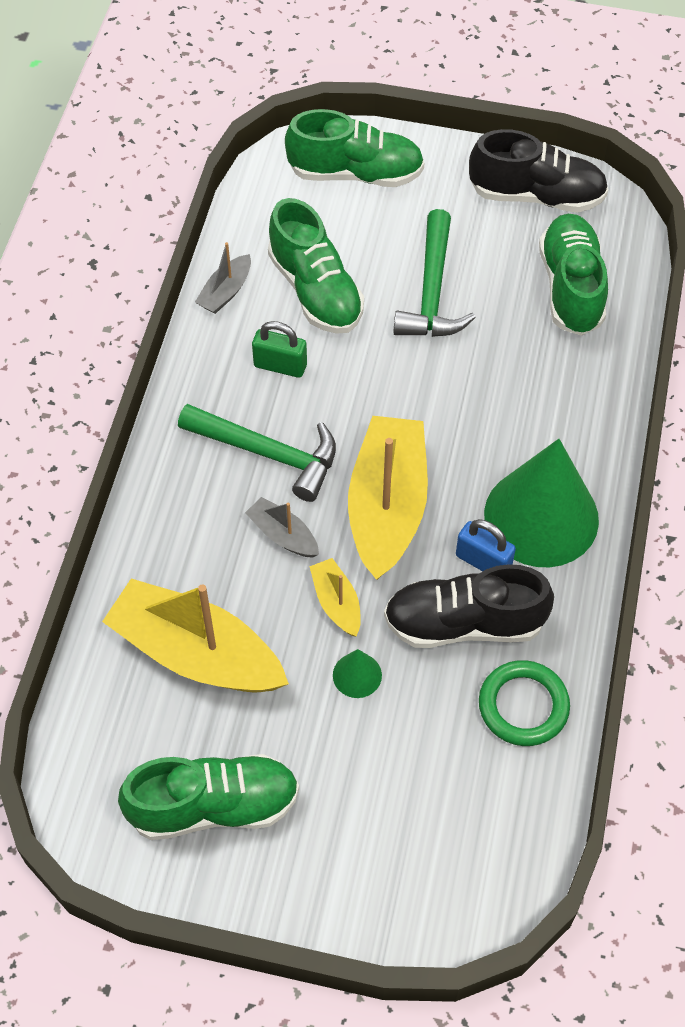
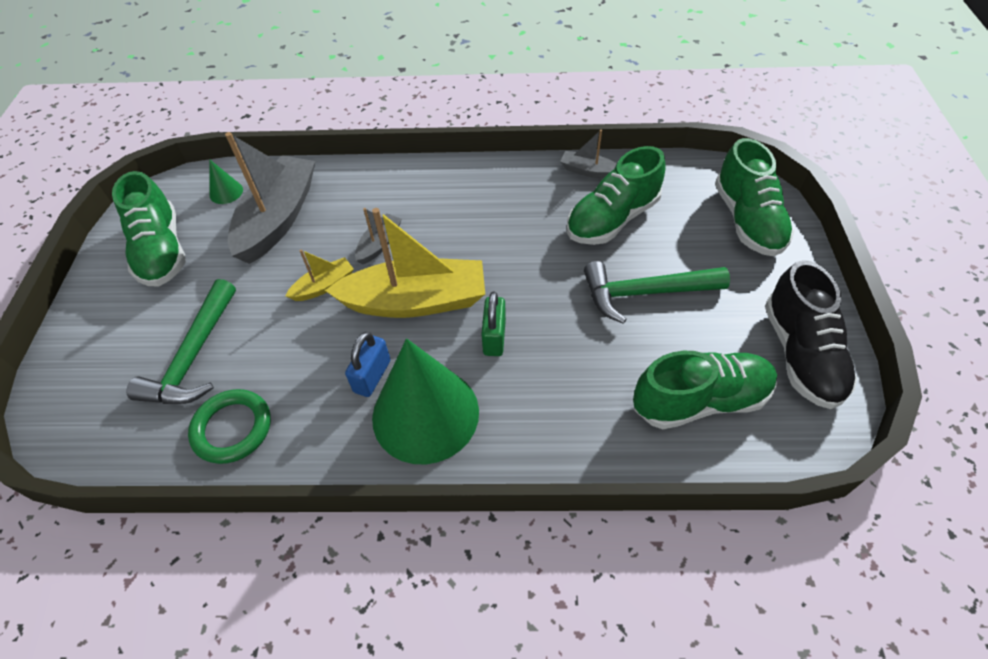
camera: 80 degrees right, 5 degrees down
(196, 653) = (278, 219): yellow boat -> grey boat
(268, 453) = (449, 222): green hammer -> green hammer (194, 357)
(280, 365) = (531, 213): green padlock -> green padlock (494, 337)
(357, 675) = (262, 310): green cone -> green cone (226, 192)
(464, 623) = (311, 372): black shoe -> none

